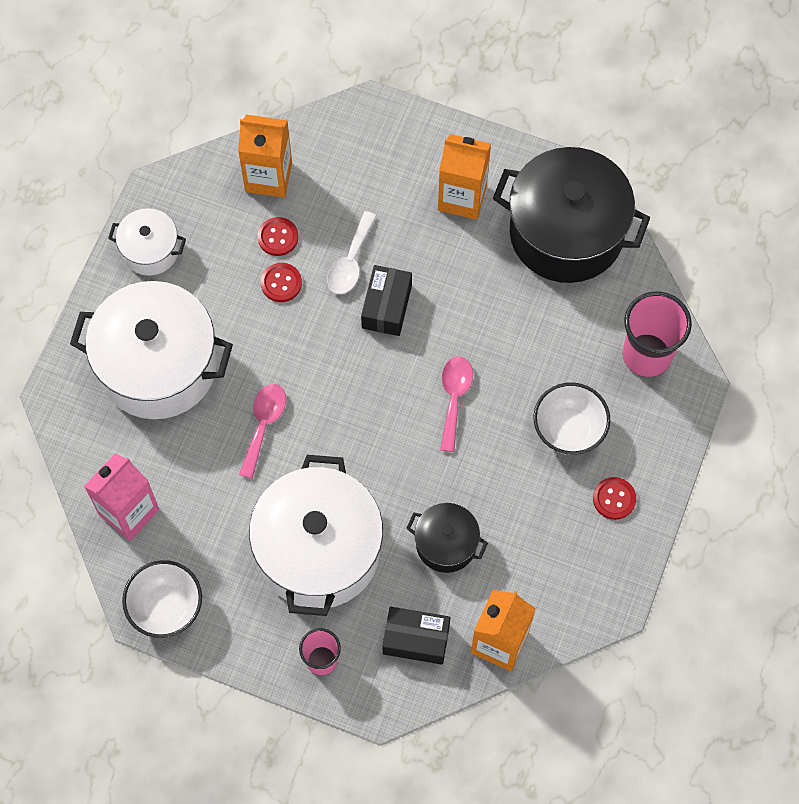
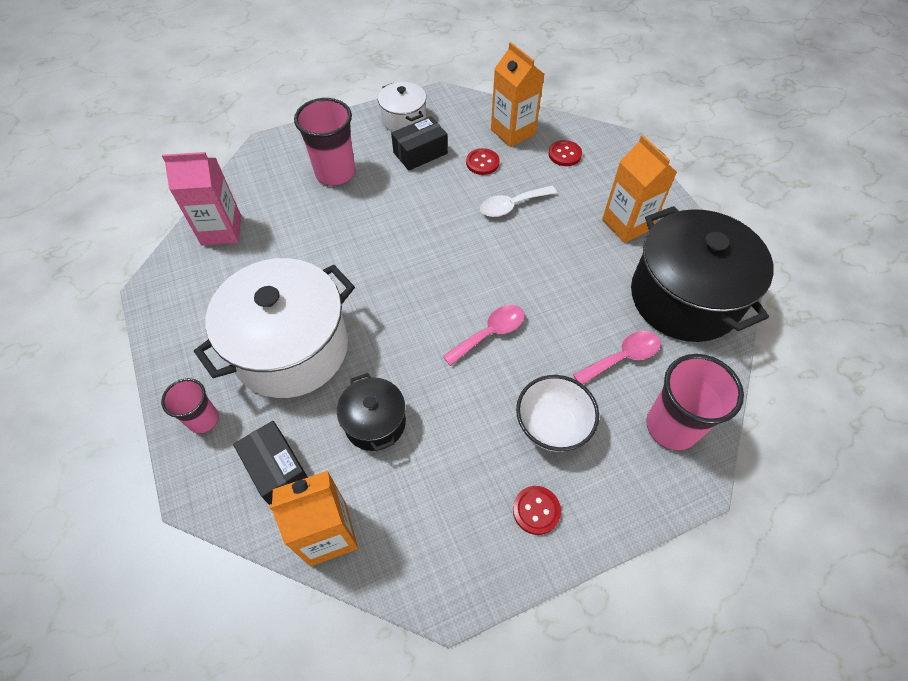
camera: 45 degrees right, 10 degrees down
(158, 366) = (335, 173): white pot -> pink cup
(166, 608) = (168, 298): white bowl -> none
(264, 425) = (352, 249): pink spoon -> pink spoon (622, 357)
(281, 283) = (456, 186): red button -> red button (564, 154)
(386, 307) = (506, 245): black box -> black box (420, 153)

